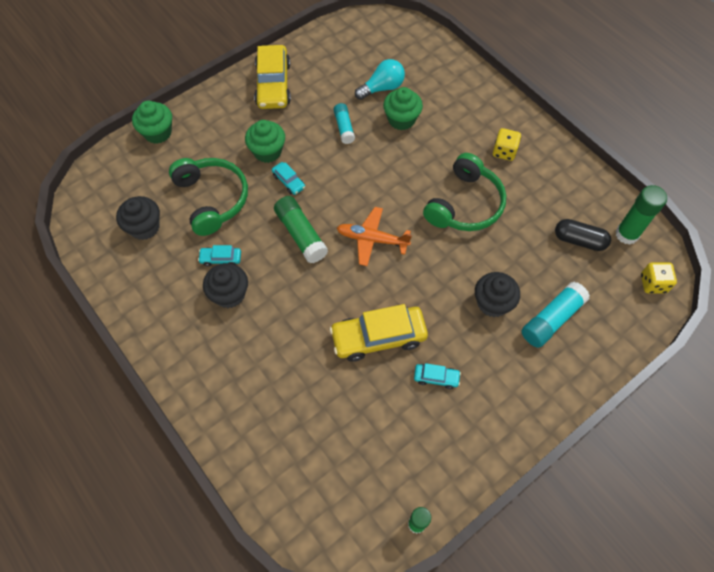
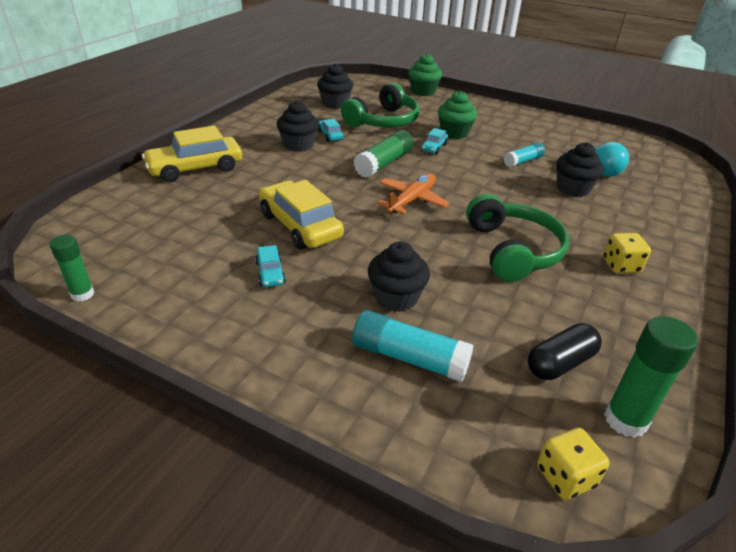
camera: 65 degrees right, 25 degrees down
(273, 85) = (525, 122): yellow car -> yellow car (195, 168)
(372, 239) = (411, 200): orange plane -> orange plane turned 45 degrees clockwise
(401, 119) = (573, 189): green cupcake -> black cupcake
(465, 204) = (513, 250): green headphones -> green headphones turned 105 degrees counterclockwise
(579, 240) = (560, 363): black capsule -> black capsule turned 60 degrees clockwise

